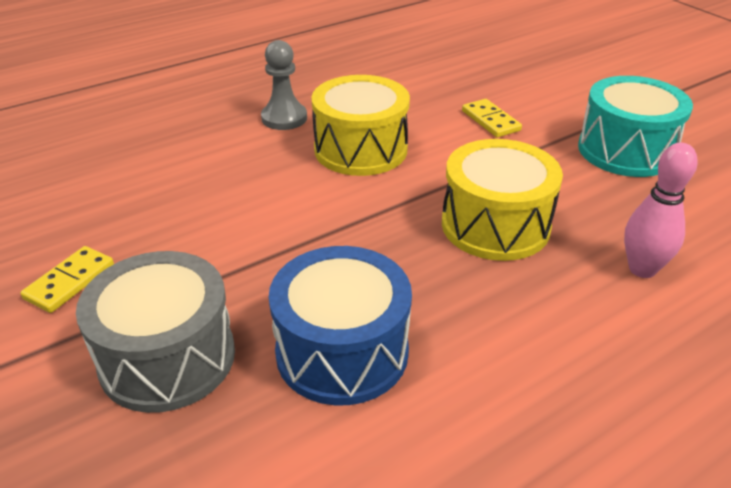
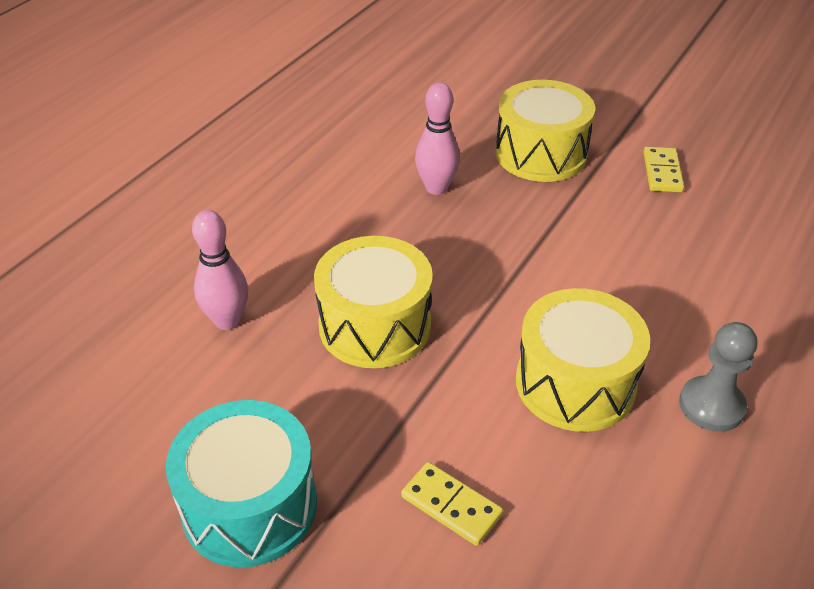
camera: 155 degrees right, 5 degrees up
(167, 358) = (540, 154): grey drum -> yellow drum
(342, 351) = (436, 188): blue drum -> pink bowling pin

